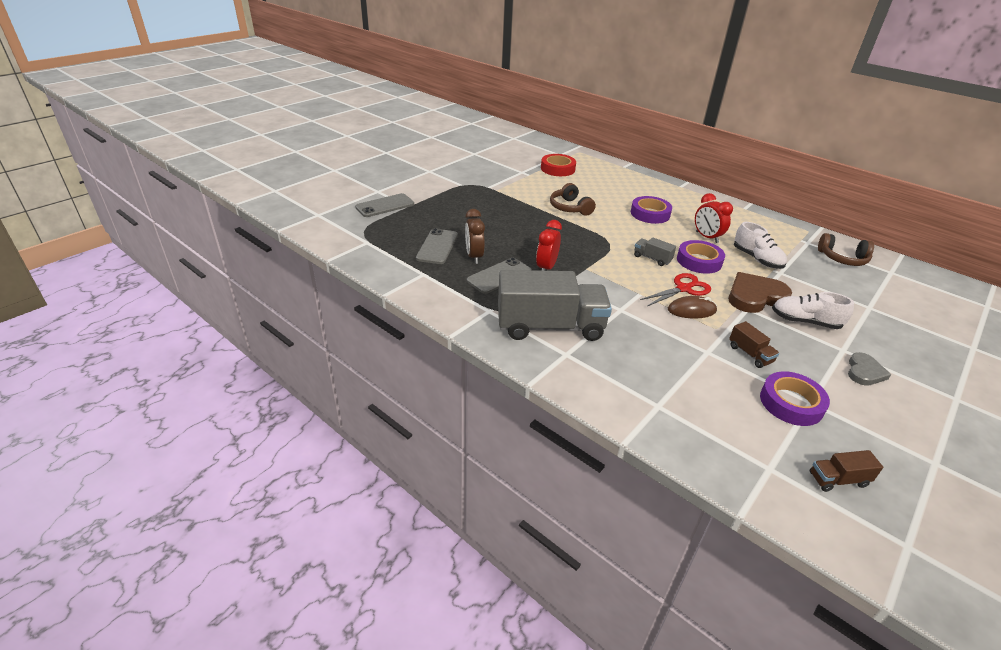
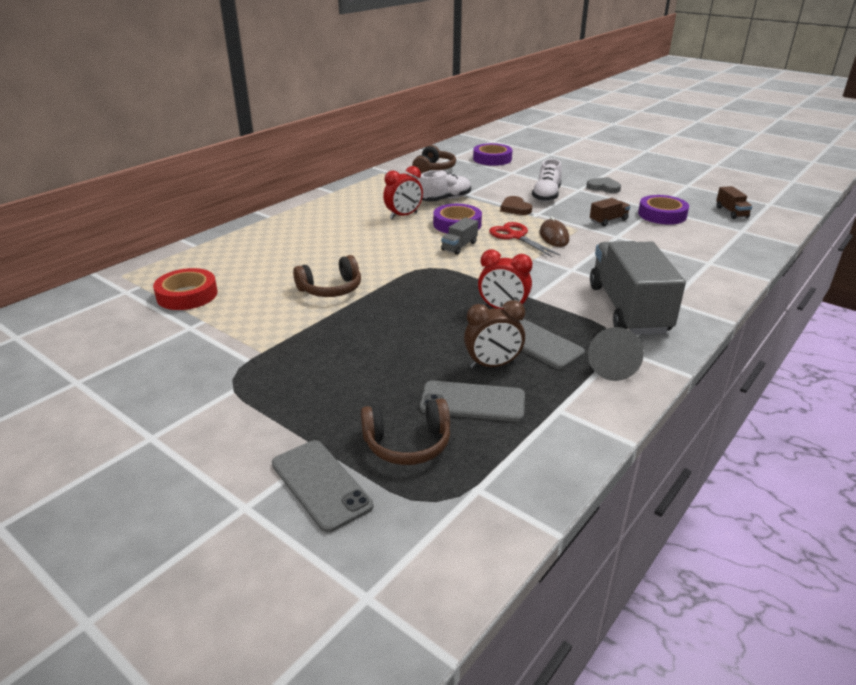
camera: 90 degrees left, 5 degrees down
(406, 226) = (407, 444): none -> brown headphones
(465, 301) = (611, 368): none -> grey cone
(650, 214) = (348, 239): purple tape -> purple tape (492, 159)
(755, 296) = (515, 208): brown heart -> brown heart, size x0.58

